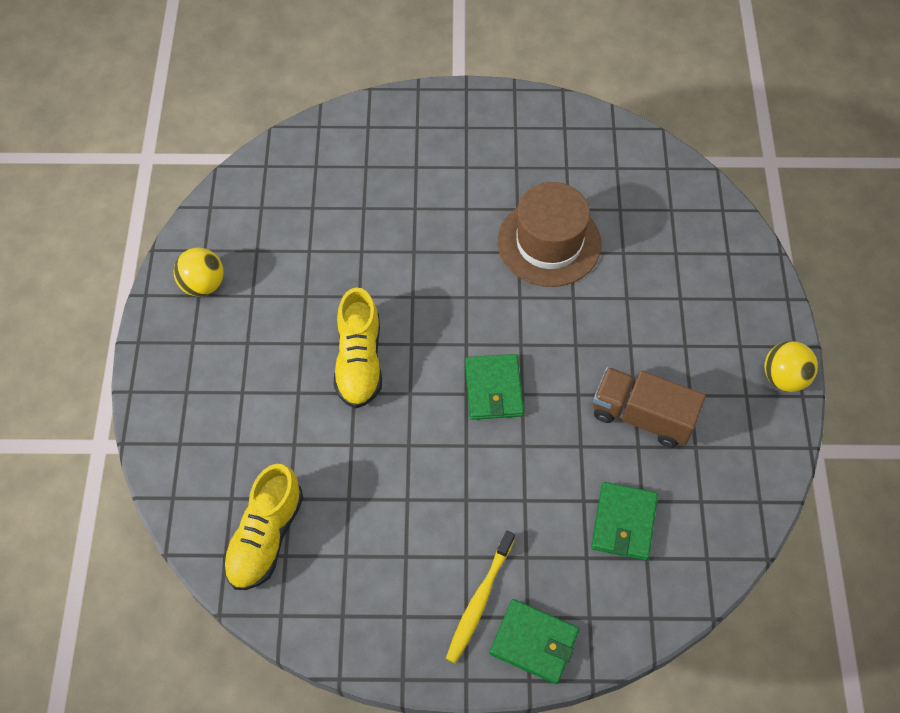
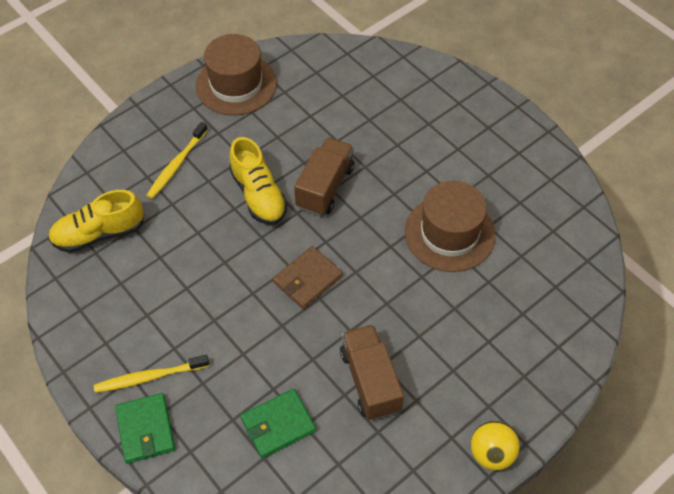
camera: 50 degrees right, 5 degrees down
(203, 284) = (236, 84): yellow ball -> brown hat
(250, 407) = (176, 165): none -> yellow toothbrush
(359, 361) = (258, 195): yellow shoe -> yellow shoe turned 75 degrees counterclockwise
(405, 300) = (325, 187): none -> brown truck
(493, 389) = (307, 279): green wallet -> brown wallet

